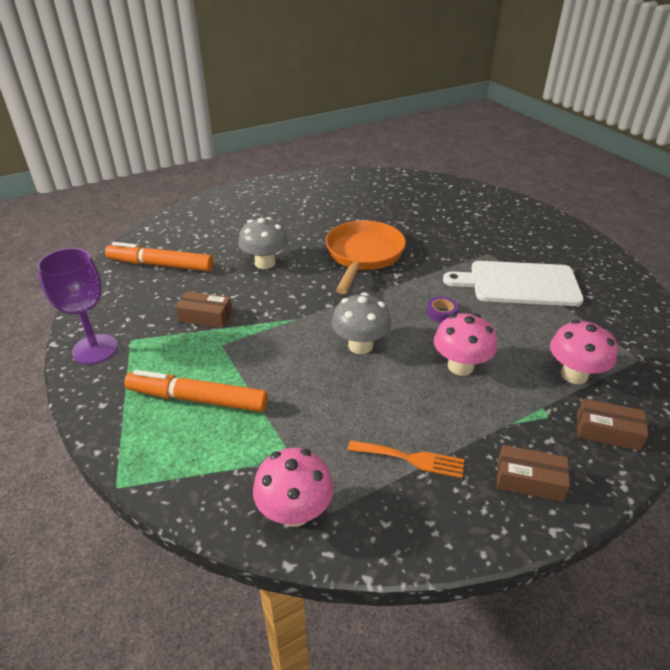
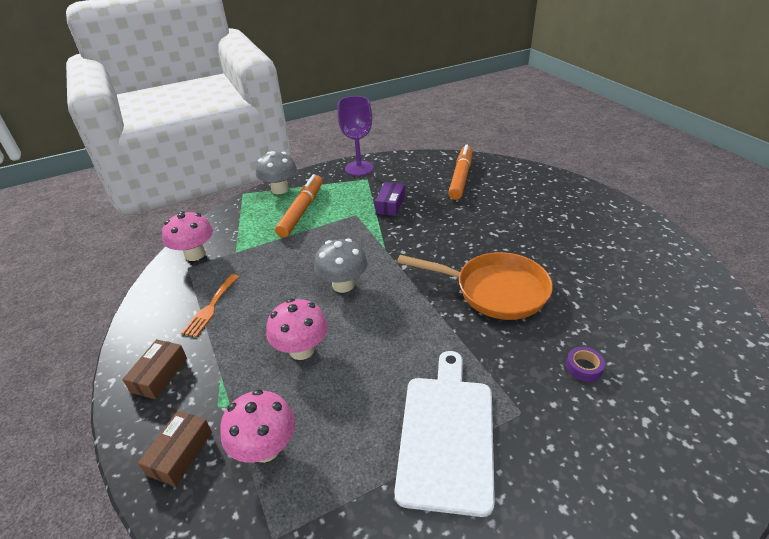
camera: 95 degrees right, 0 degrees up
(206, 317) = (390, 204): brown box -> purple box
(265, 263) = (470, 227): grey mushroom -> grey mushroom (280, 189)
(441, 313) = (386, 345): purple tape -> purple tape (583, 367)

